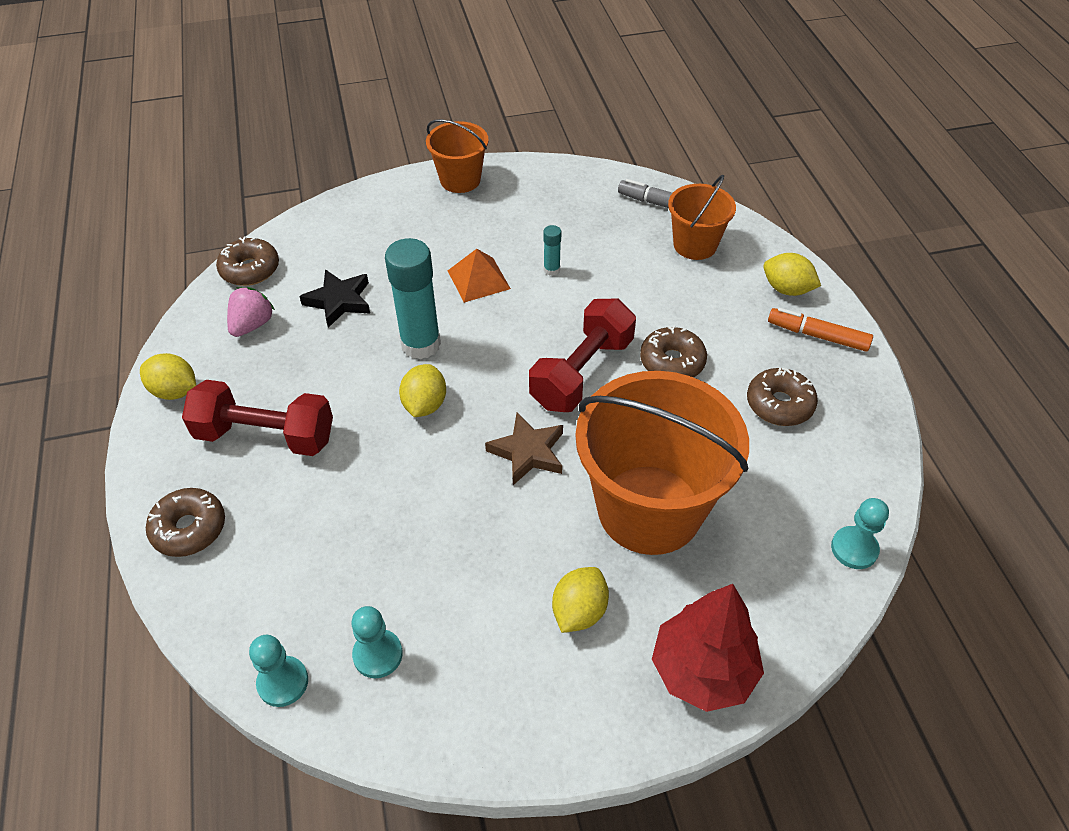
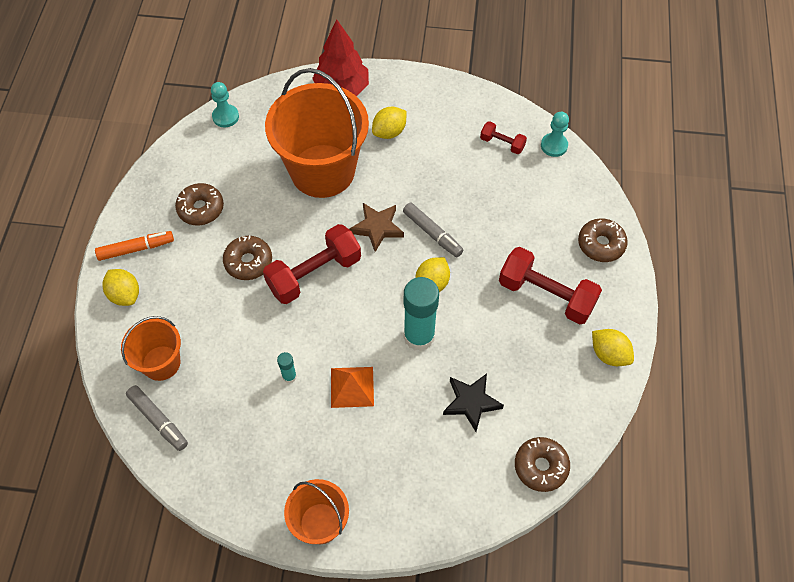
camera: 160 degrees left, 10 degrees up
(252, 325) = (545, 400): pink strawberry -> none
(378, 654) = (502, 143): turquoise pawn -> red dumbbell
(447, 468) = (432, 233): none -> grey marker
(818, 336) = (136, 249): orange marker -> orange marker turned 60 degrees counterclockwise

